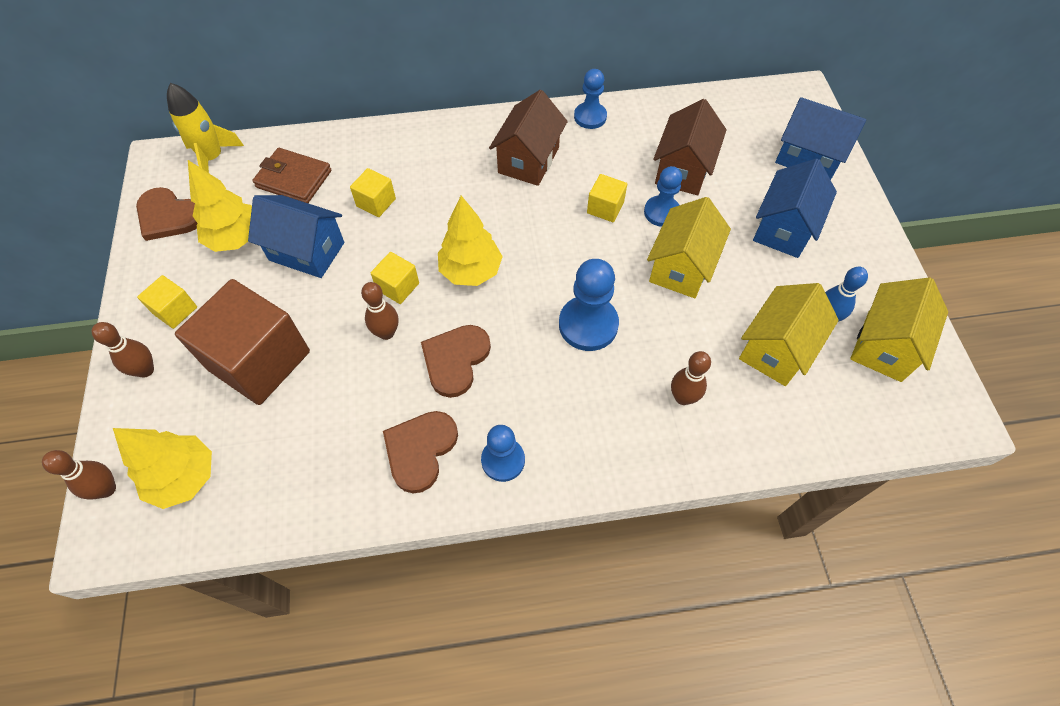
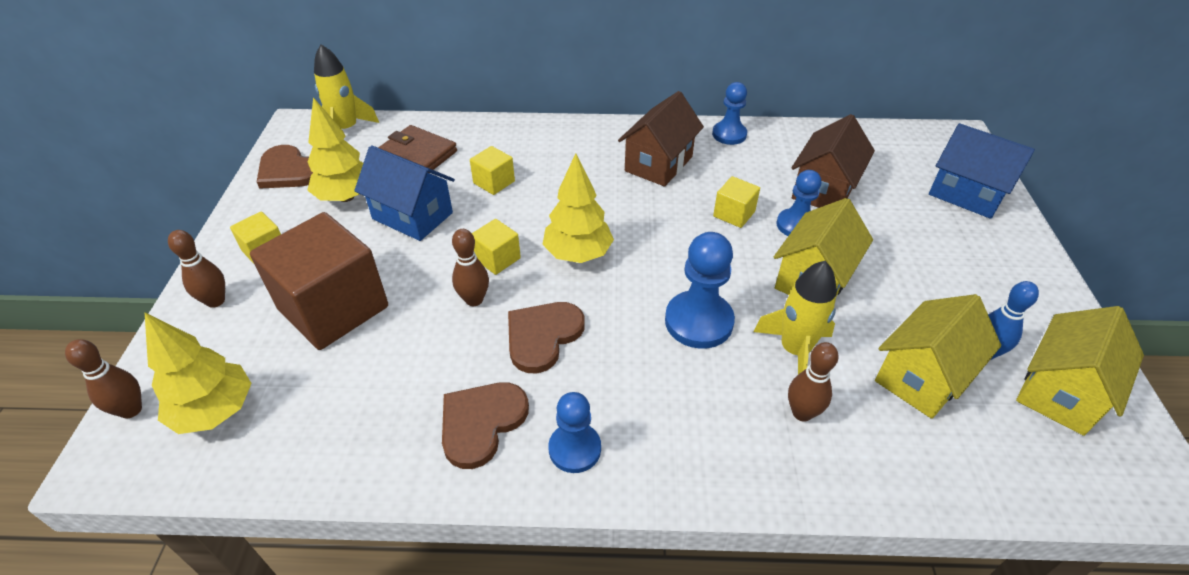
camera: 10 degrees right, 15 degrees down
(671, 340) = (794, 350): none -> yellow rocket
(784, 228) = (936, 256): blue house -> none

